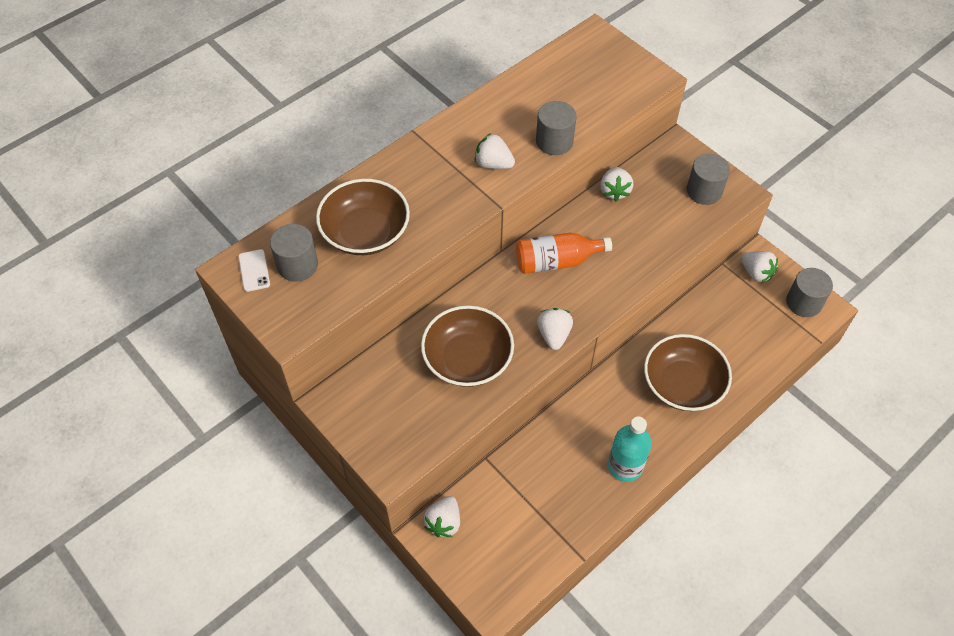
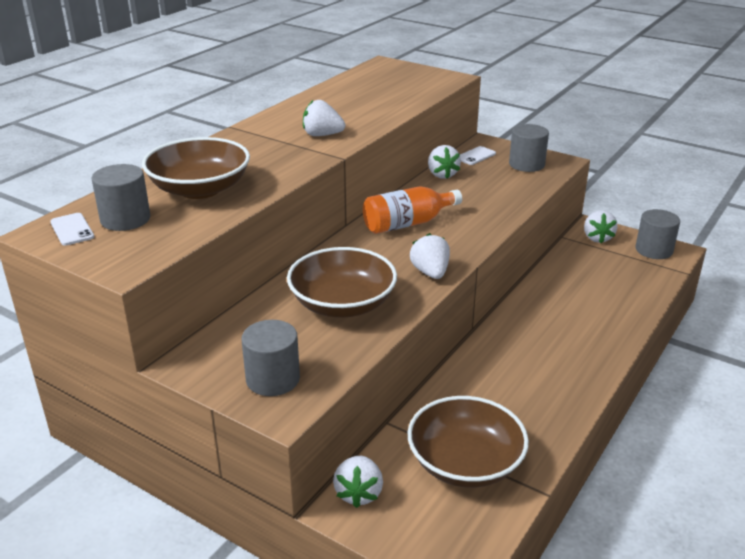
camera: 15 degrees left, 25 degrees down
(554, 141) = (377, 117): grey cylinder -> grey cylinder (273, 379)
(625, 466) = (550, 399): turquoise bottle -> none
(658, 166) = (475, 156): none -> white phone
(682, 384) = (574, 324): brown bowl -> brown bowl (465, 463)
(756, 273) = (597, 238): white strawberry -> white strawberry turned 60 degrees clockwise

